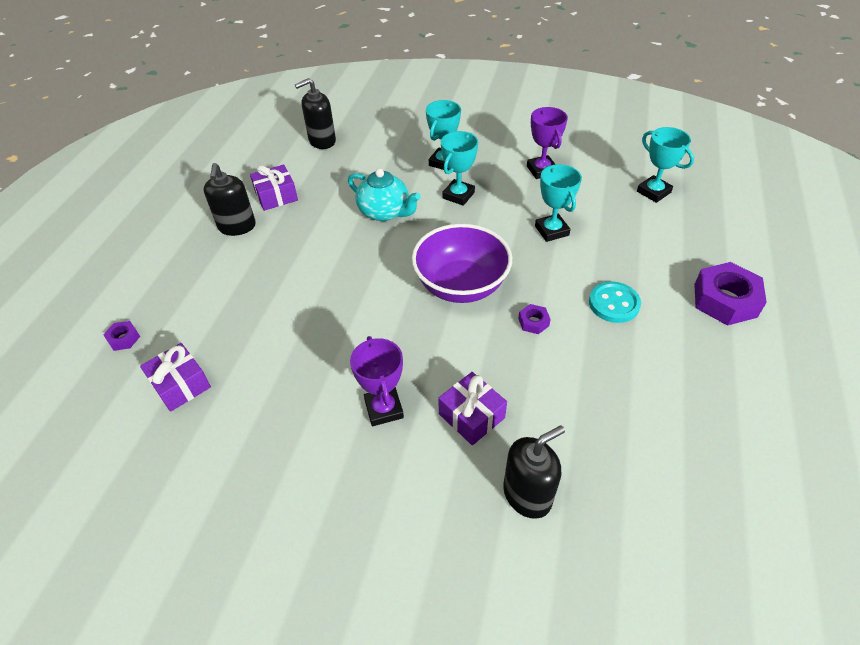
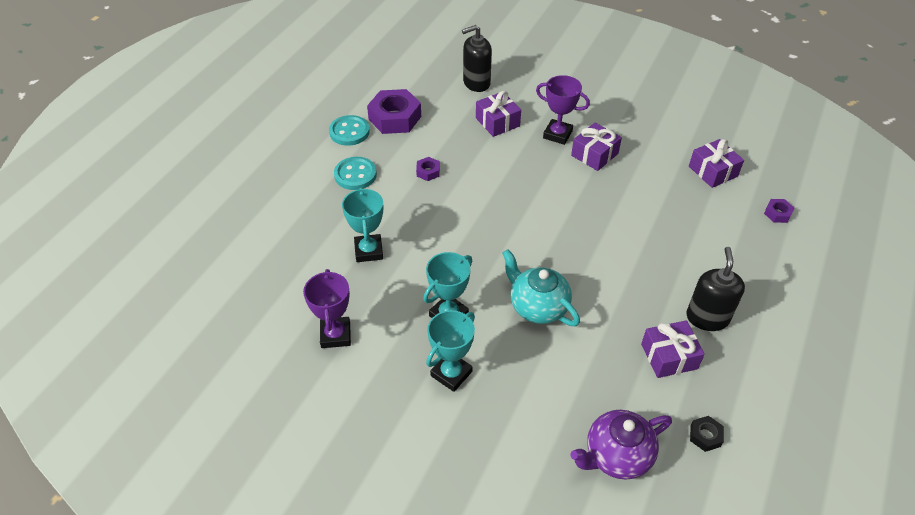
camera: 170 degrees left, 0 degrees up
(260, 158) = (705, 436): none -> black nut
(322, 141) = (616, 456): black soap dispenser -> purple teapot
(332, 384) = (594, 154): none -> purple gift
(384, 409) = (557, 134): purple trophy -> purple trophy turned 60 degrees counterclockwise
(461, 285) = (477, 211): purple bowl -> none
(653, 192) = (233, 278): turquoise trophy -> none
(661, 361) = (349, 132): none -> turquoise button
(725, 300) = (265, 163): purple nut -> purple nut (395, 118)

